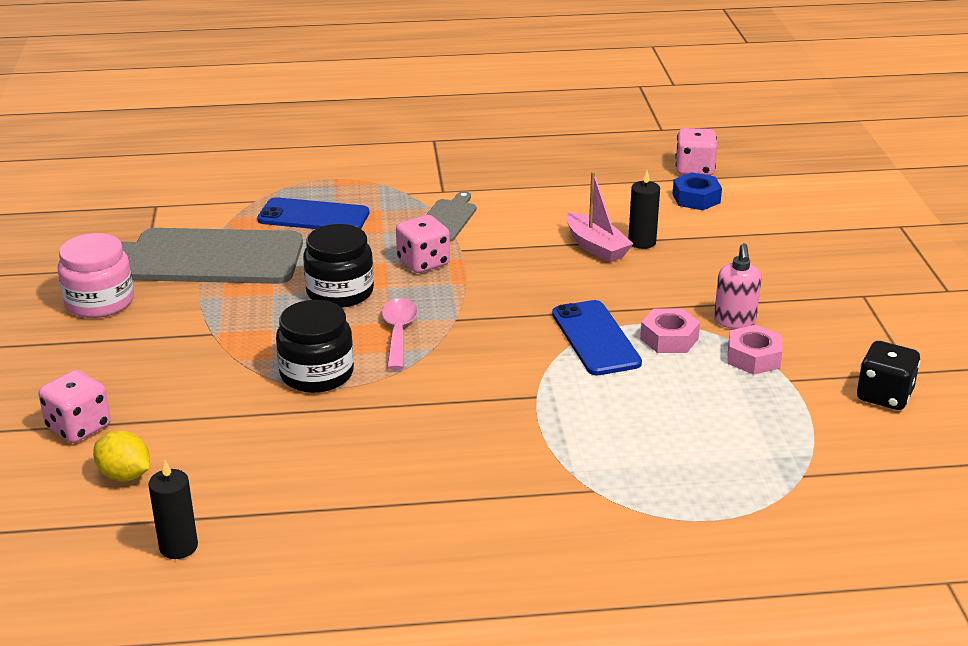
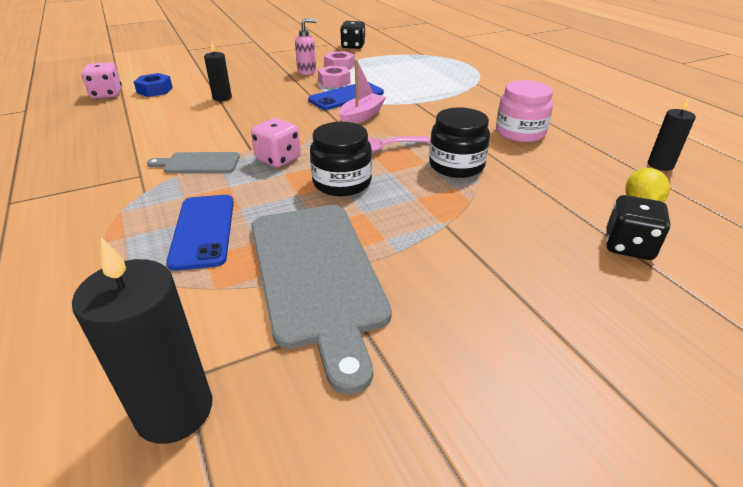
camera: 110 degrees left, 5 degrees up
(79, 427) = (628, 246): pink dice -> black dice
(100, 302) = (450, 321): pink jar -> pink jar (520, 132)
(135, 202) = (174, 410): none -> black candle
(596, 247) = (233, 108): pink boat -> pink boat (361, 116)

